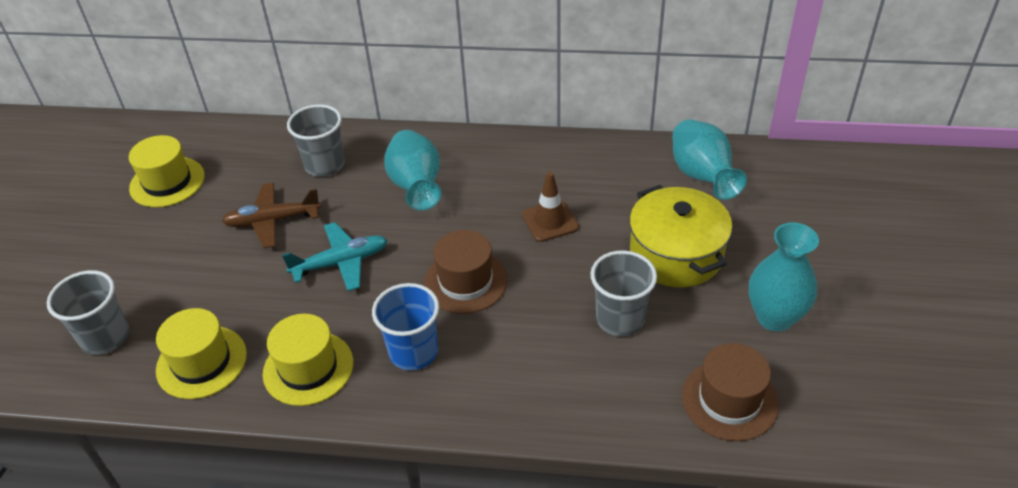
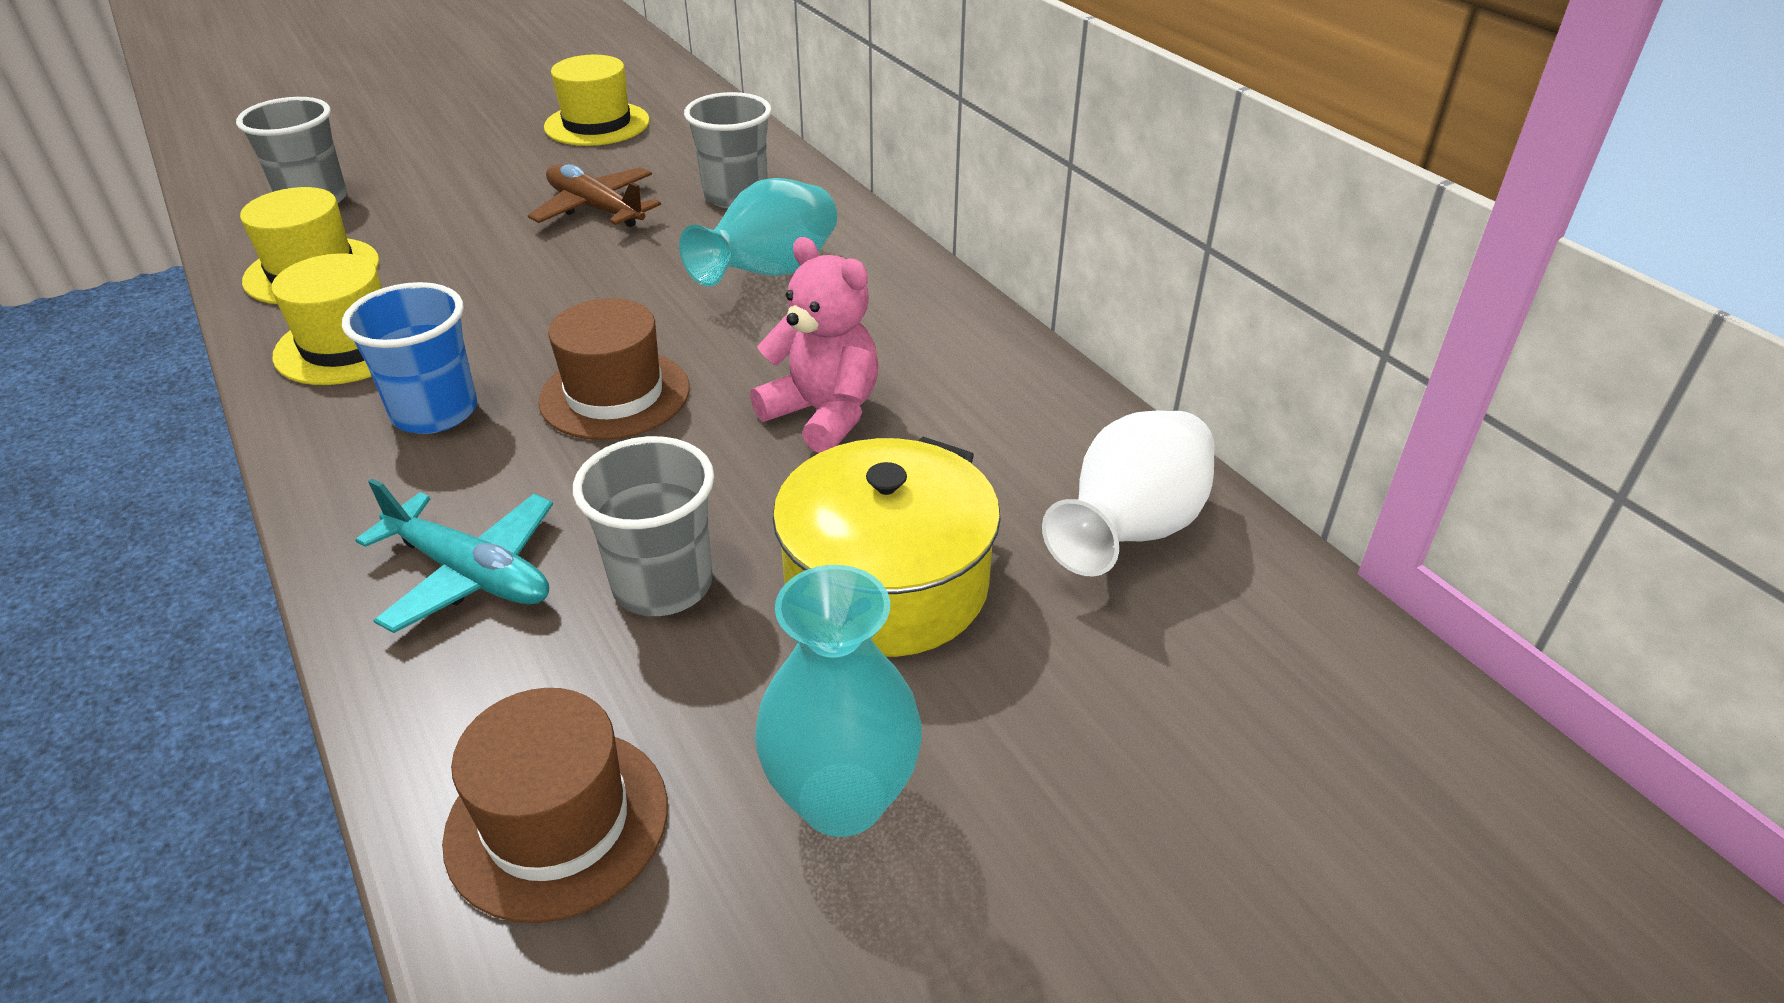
camera: 50 degrees right, 5 degrees down
(341, 263) = (563, 285): turquoise plane -> turquoise plane (471, 574)
(550, 221) = (823, 414): brown traffic cone -> pink teddy bear
(702, 176) = (1129, 531): turquoise vase -> white vase

